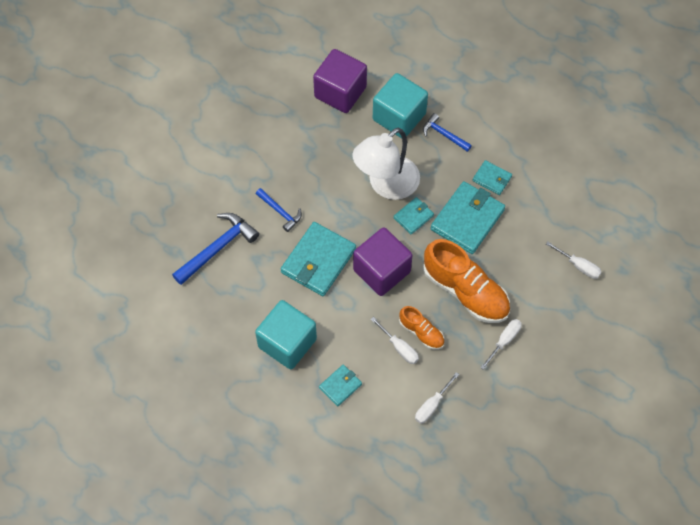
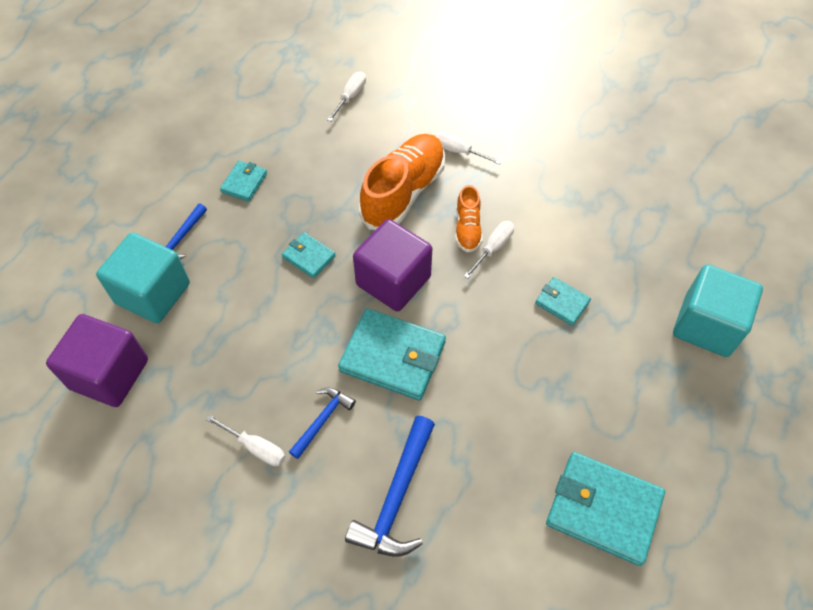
camera: 100 degrees left, 5 degrees down
(218, 248) = (396, 497): blue hammer -> blue hammer turned 105 degrees counterclockwise
(287, 343) = (522, 373): turquoise cube -> turquoise cube (706, 325)
(386, 185) = (264, 293): white lamp -> none
(421, 332) = (467, 228): orange shoe -> orange shoe turned 150 degrees clockwise
(431, 405) = (556, 207): white screwdriver -> white screwdriver (256, 448)
(467, 219) = (305, 201): turquoise wallet -> turquoise wallet (603, 509)

